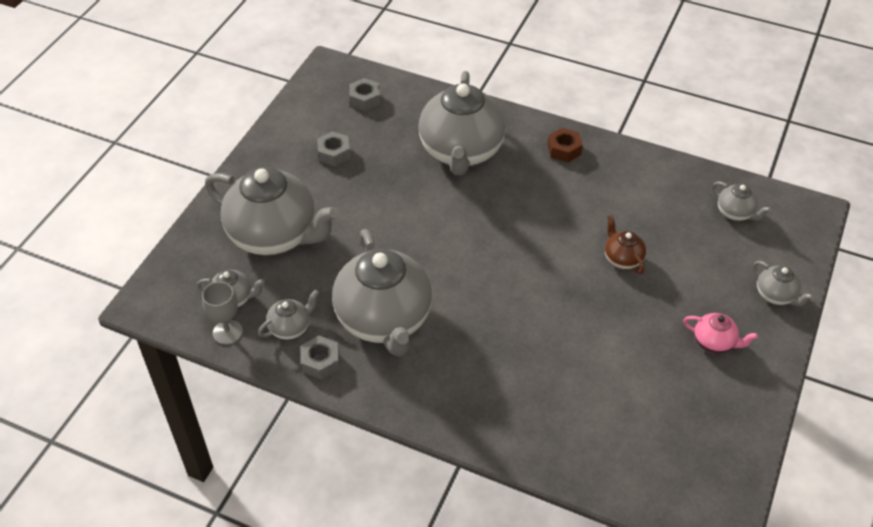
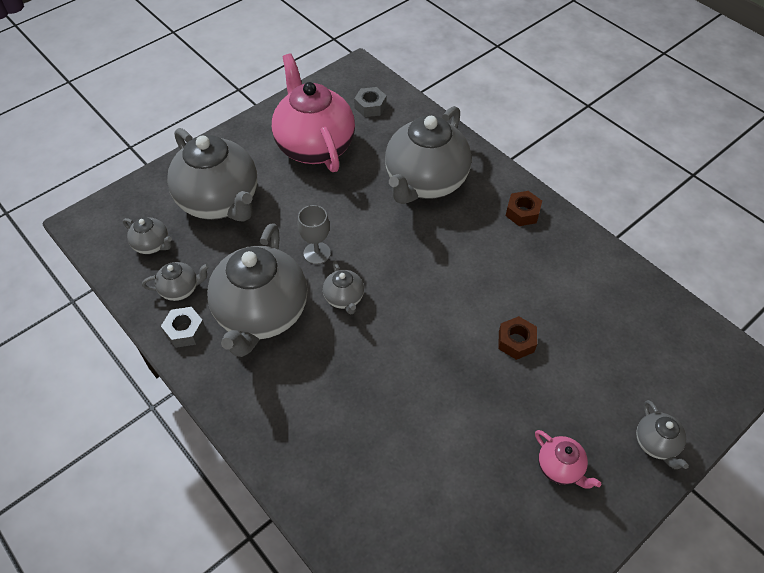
camera: 25 degrees right, 5 degrees up
(227, 332) = (129, 273): grey goblet -> grey goblet (317, 253)
(334, 153) = (314, 146): grey nut -> pink teapot
(622, 259) = (516, 341): brown teapot -> brown nut
(735, 213) = (661, 338): grey teapot -> grey teapot (344, 298)

